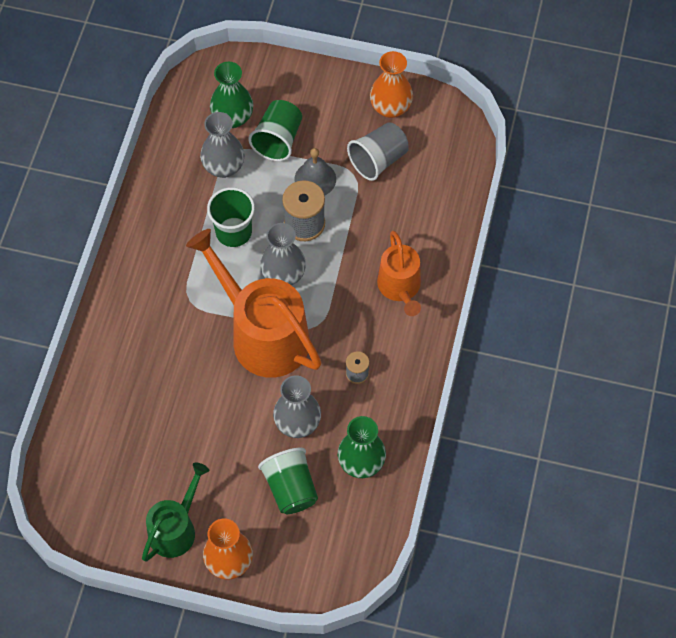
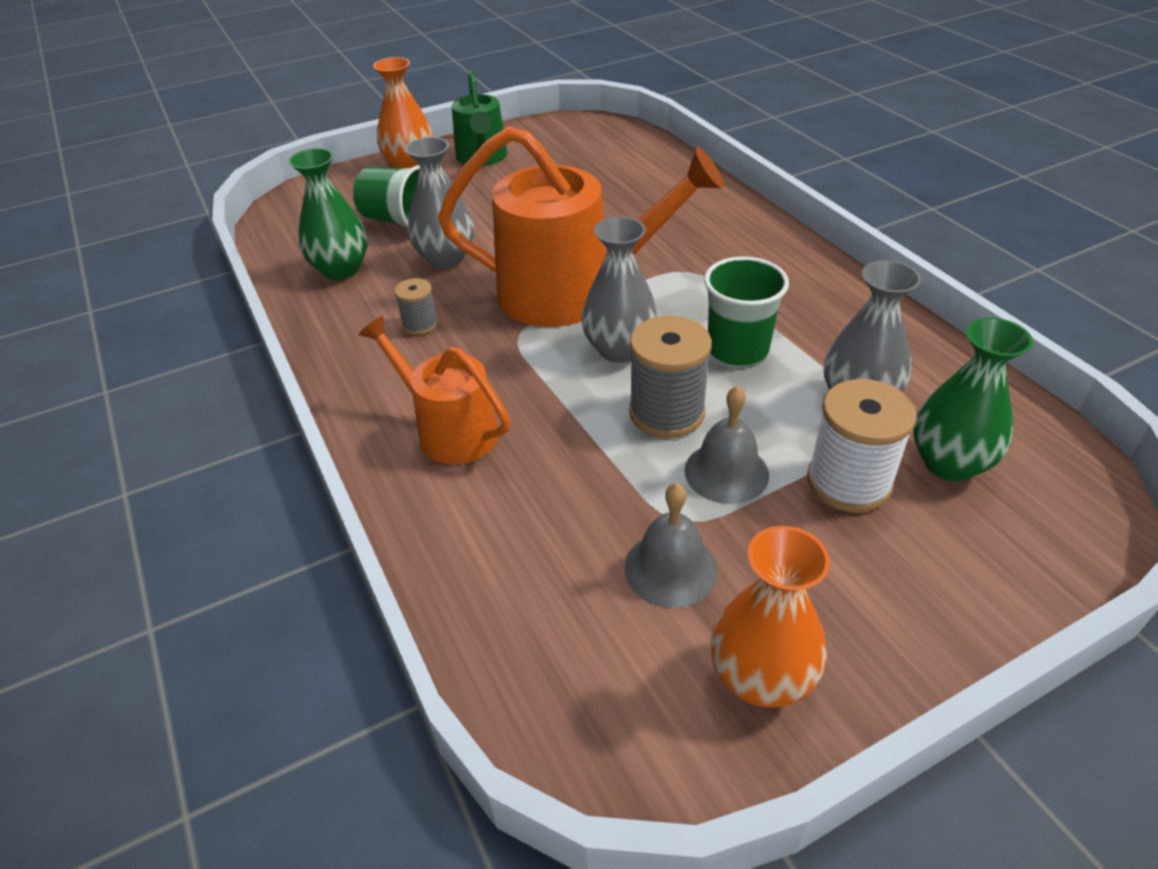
camera: 140 degrees right, 20 degrees down
(278, 140) = (848, 482): green cup -> white spool
(378, 160) = (670, 568): grey cup -> grey bell

